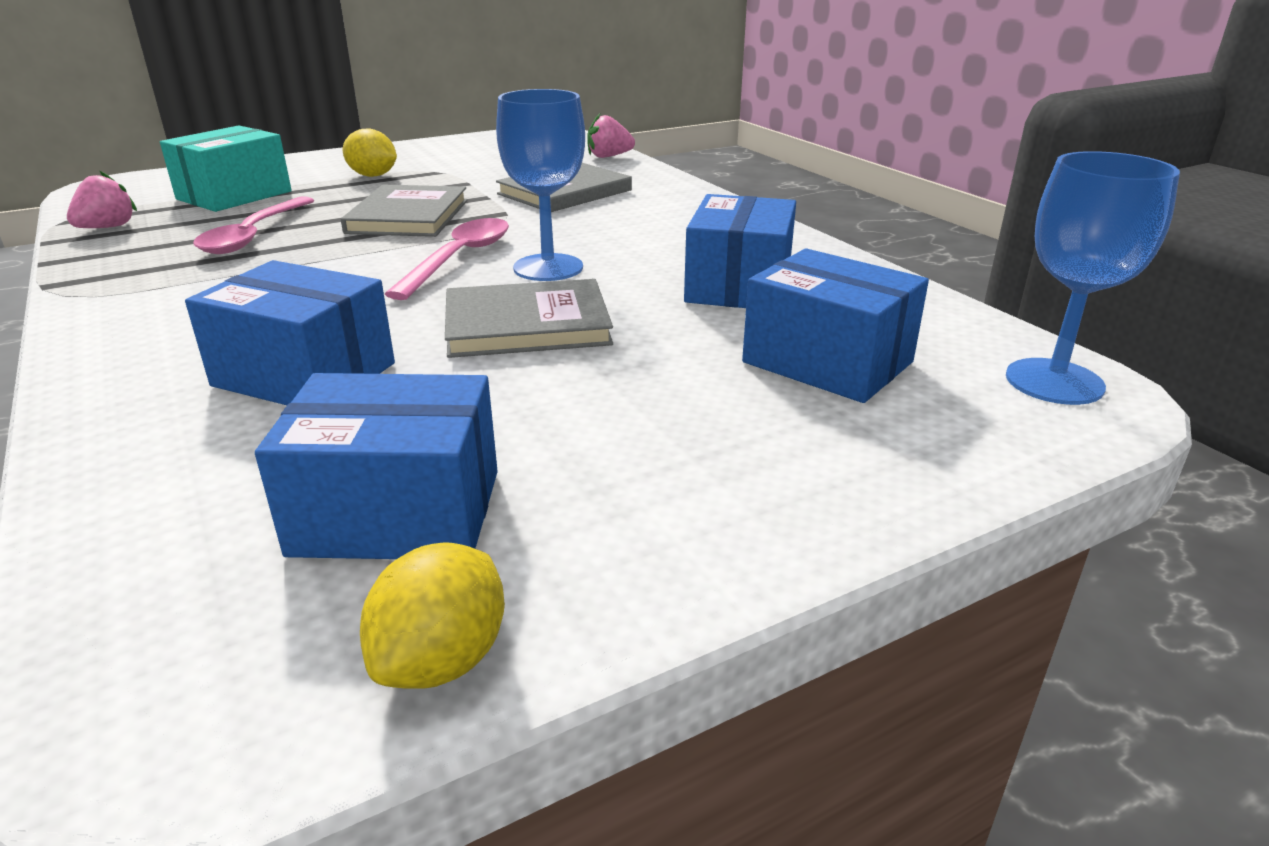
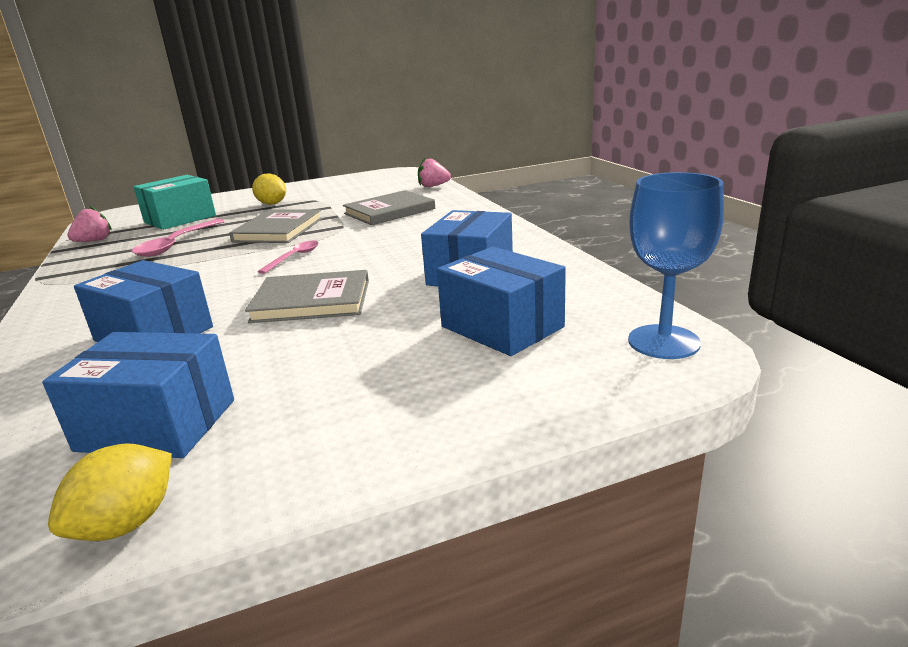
camera: 10 degrees right, 5 degrees down
(459, 259) = (294, 257): pink spoon -> pink spoon, size x0.61
(548, 268) = (348, 262): blue goblet -> none

